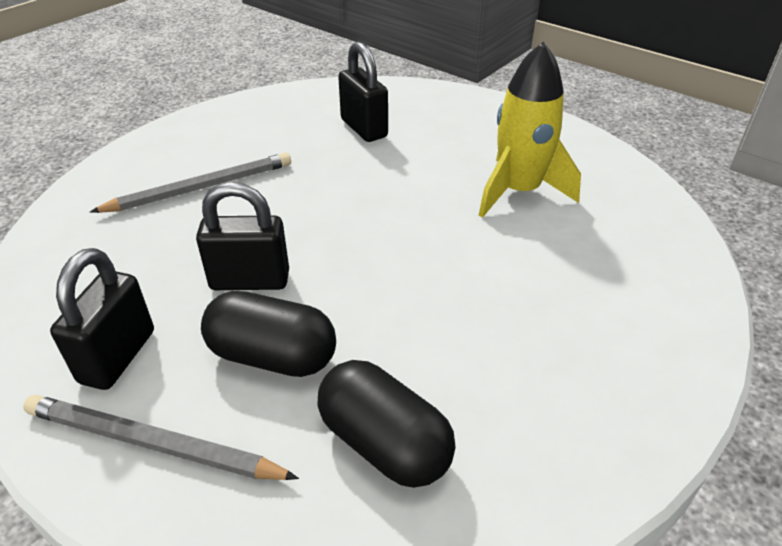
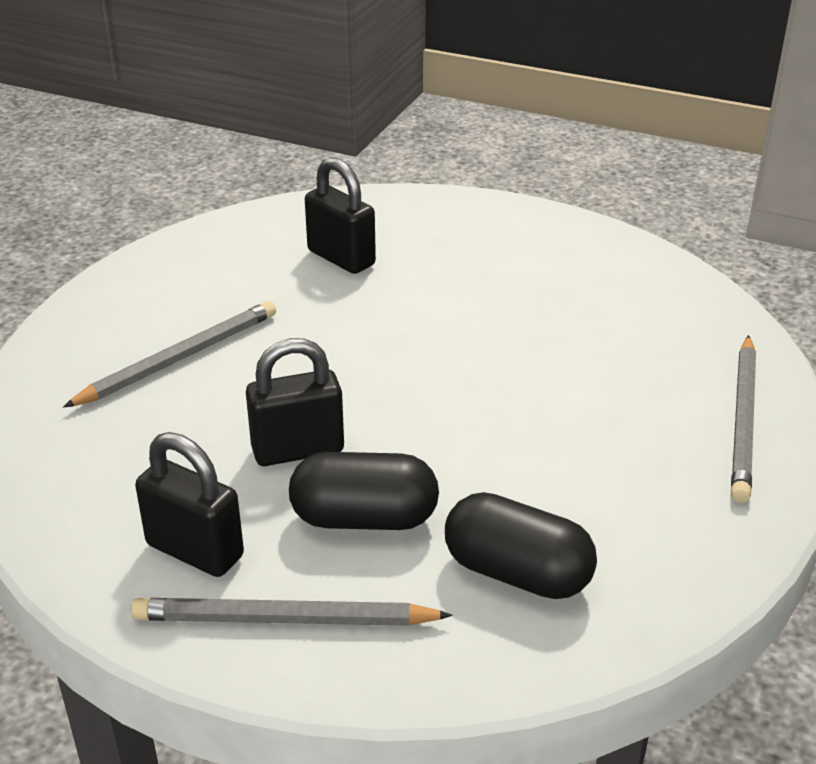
camera: 15 degrees left, 5 degrees down
(118, 356) = (195, 550): black padlock -> black padlock turned 60 degrees counterclockwise
(519, 191) = (552, 306): yellow rocket -> none
(661, 327) = (743, 421): none -> grey pencil

